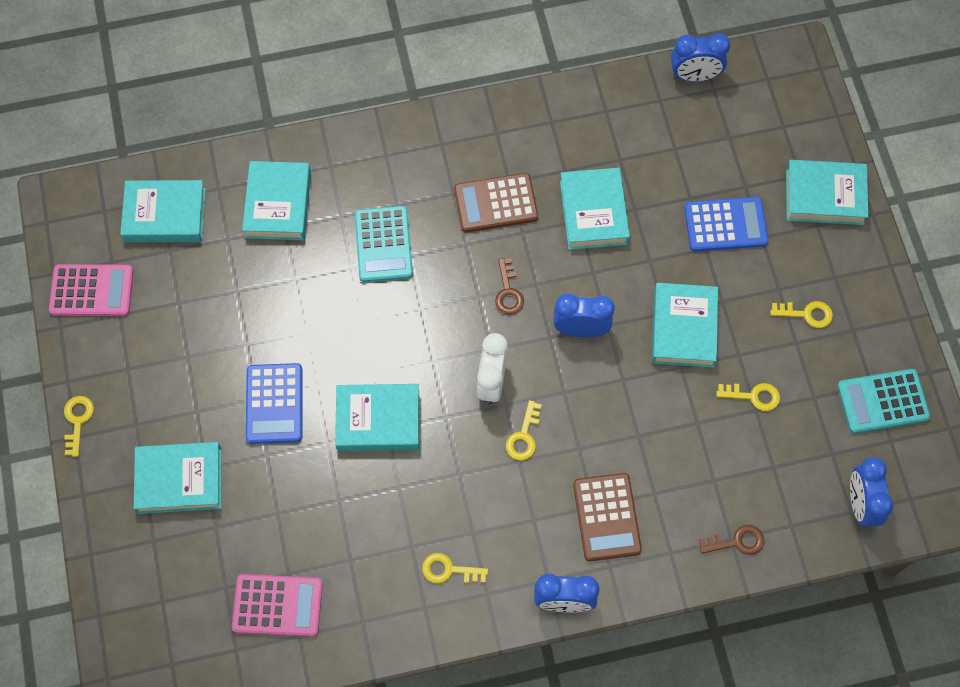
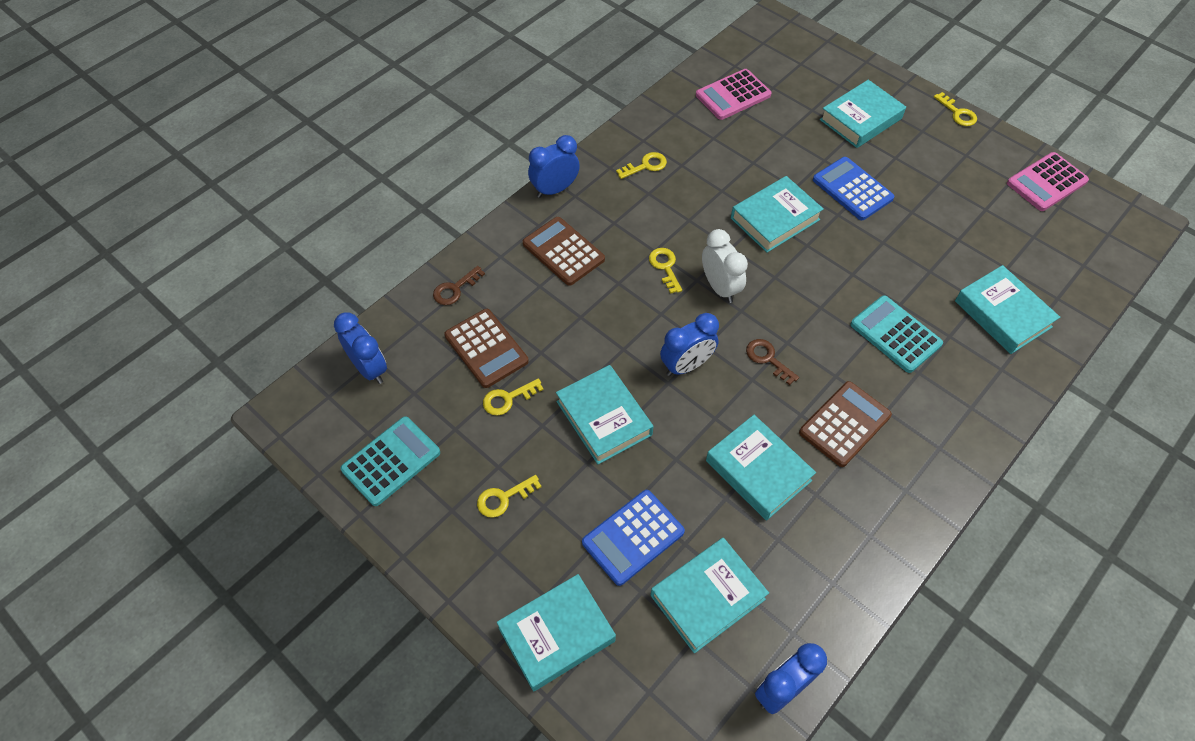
camera: 145 degrees right, 10 degrees down
(165, 215) = (1066, 256): turquoise book -> turquoise book (707, 597)
(744, 457) = (486, 348): none -> brown calculator

